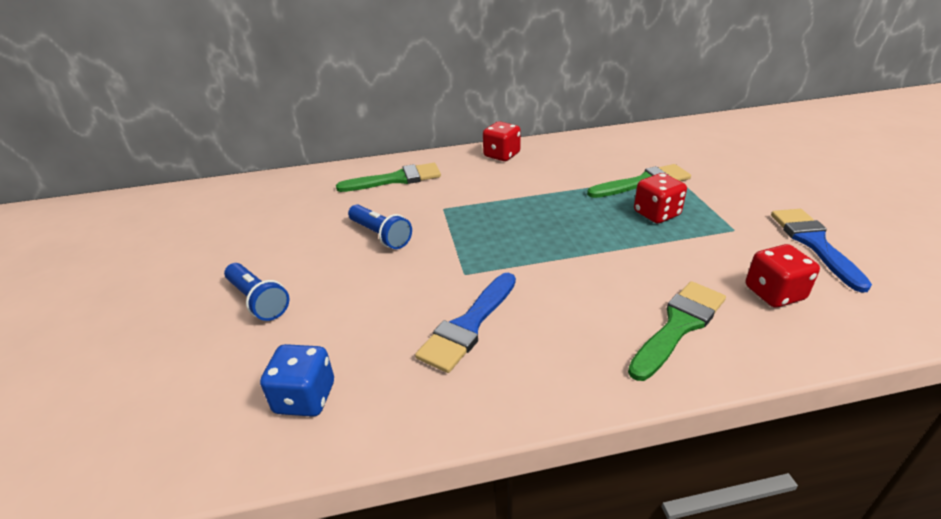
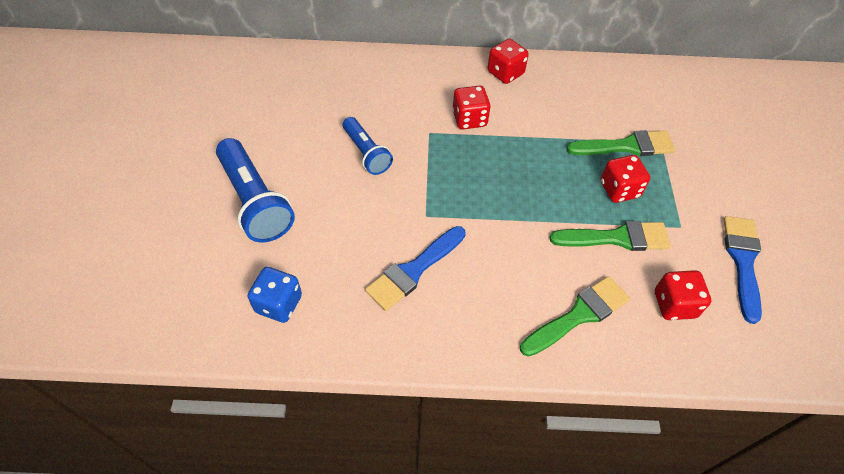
camera: 10 degrees right, 20 degrees up
(258, 301) = (255, 201): blue flashlight -> blue flashlight, size x1.63
(396, 179) = (396, 83): green brush -> green brush (616, 238)
(480, 191) = (469, 119): none -> red dice

